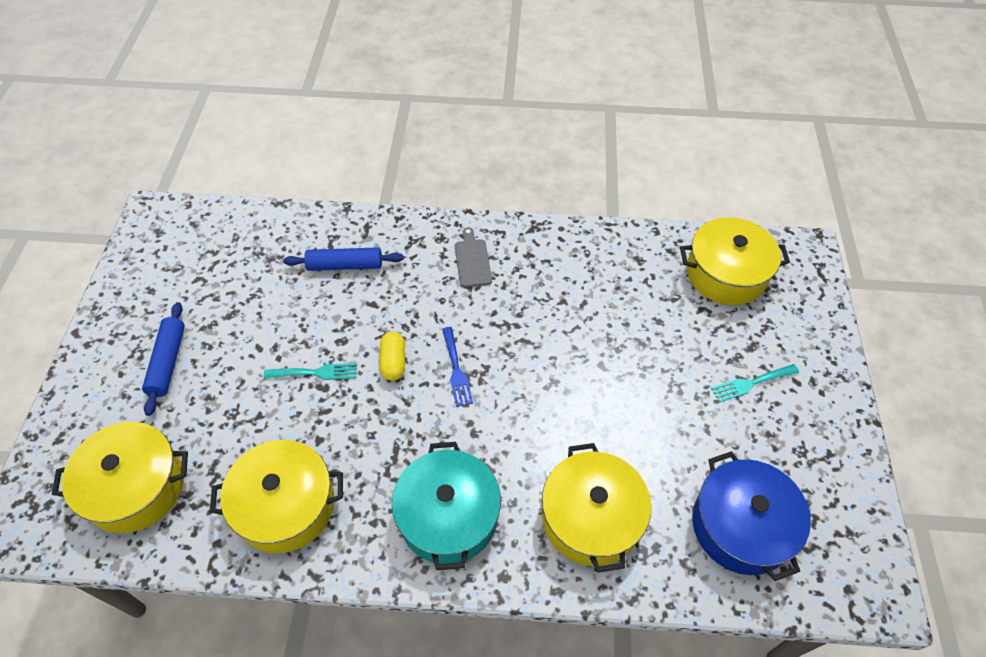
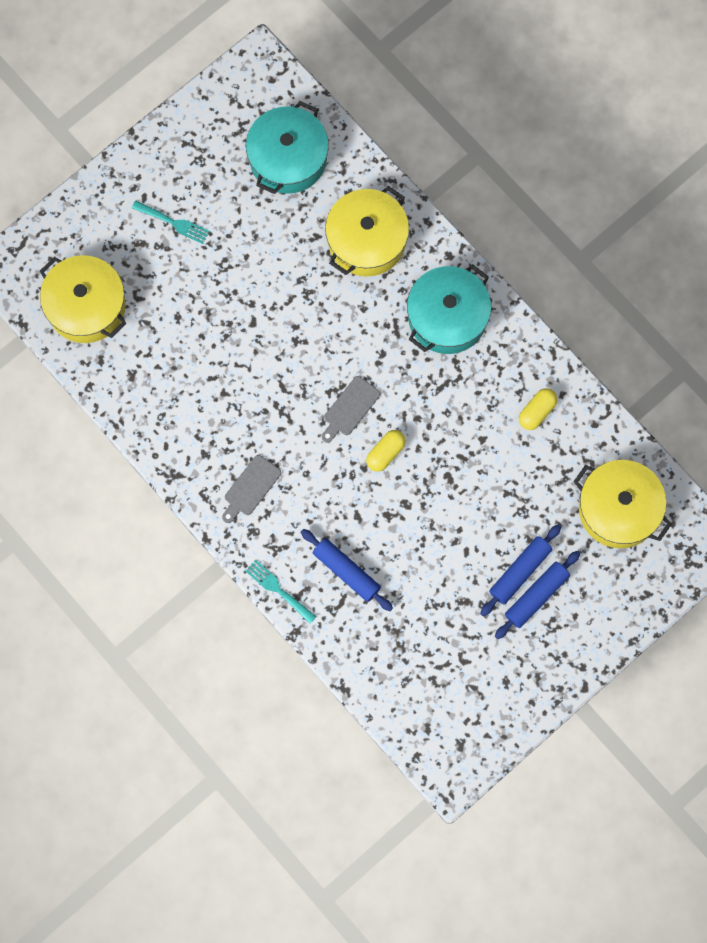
camera: 135 degrees left, 20 degrees up
(197, 368) = (519, 572): none -> blue rolling pin
(285, 506) = (537, 412): yellow pot -> yellow capsule
(315, 372) = (444, 493): turquoise fork -> turquoise fork (278, 589)
(456, 370) = (350, 408): blue fork -> grey cutting board
(741, 526) = (288, 158): blue pot -> turquoise pot

